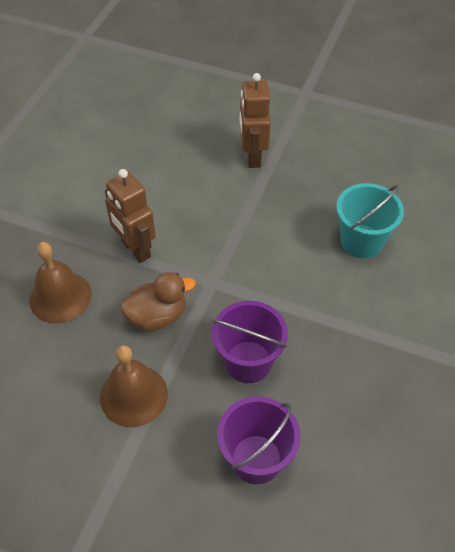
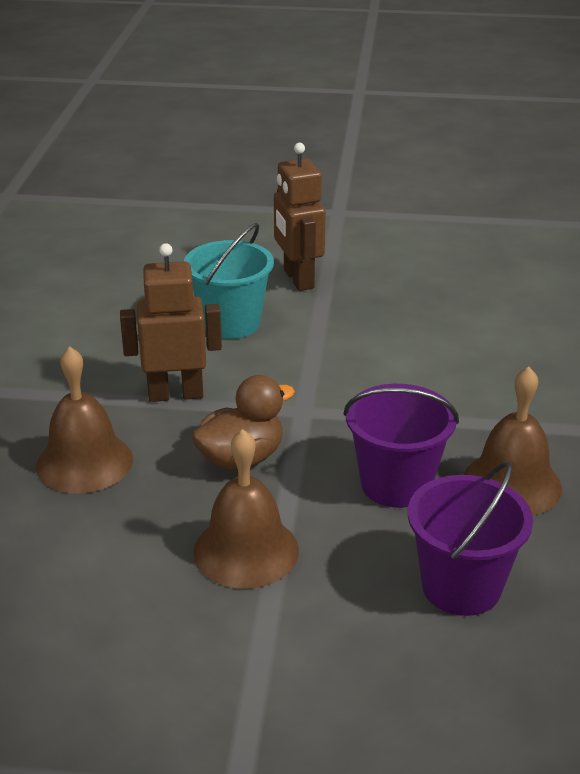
camera: 15 degrees left, 20 degrees down
(135, 249) = (175, 394): brown robot -> brown robot turned 135 degrees clockwise
(324, 379) = (512, 484): none -> brown bell
(361, 241) = (486, 339): turquoise bucket -> turquoise bucket (231, 323)

